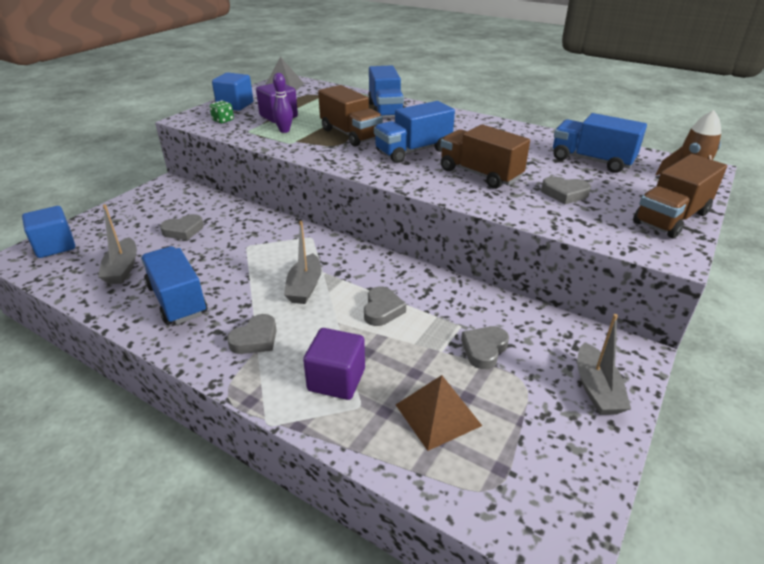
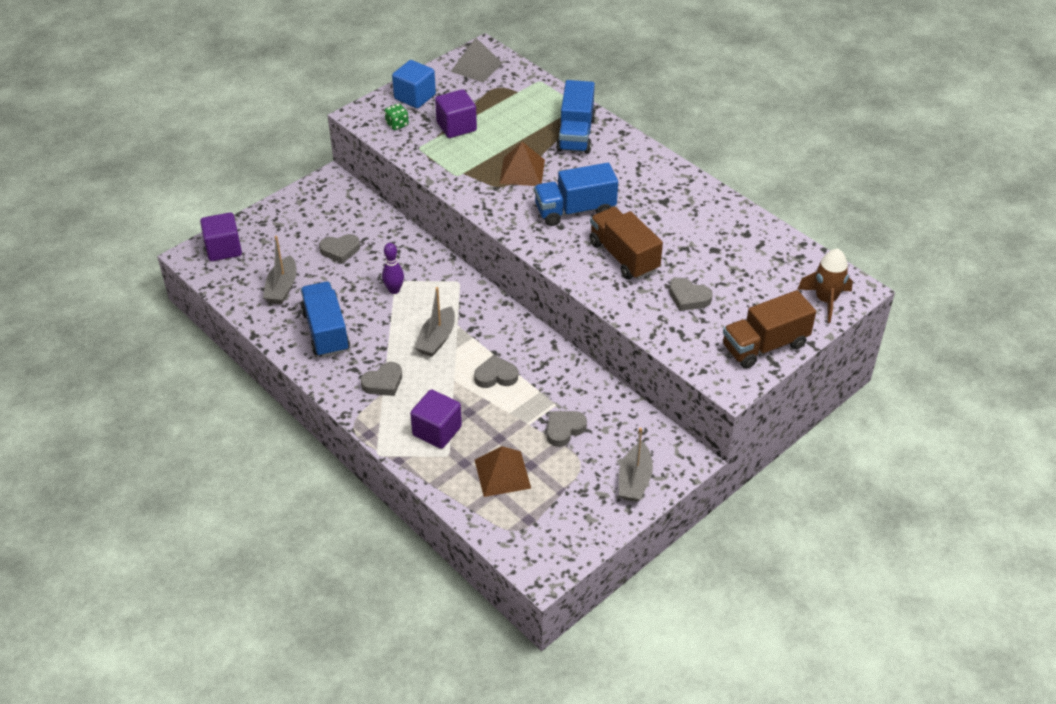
camera: 15 degrees right, 10 degrees up
(55, 246) = (223, 249): blue cube -> purple cube
(284, 130) = (456, 153): purple bowling pin -> purple bowling pin (394, 290)
(350, 134) = (522, 171): brown truck -> brown pyramid
(382, 310) = (496, 376): grey heart -> grey heart turned 120 degrees counterclockwise
(591, 161) = (748, 257): blue truck -> none

